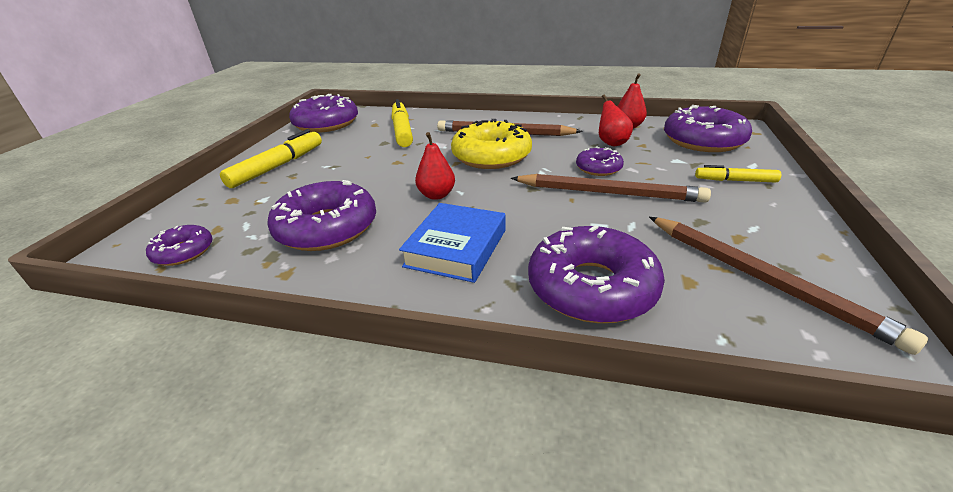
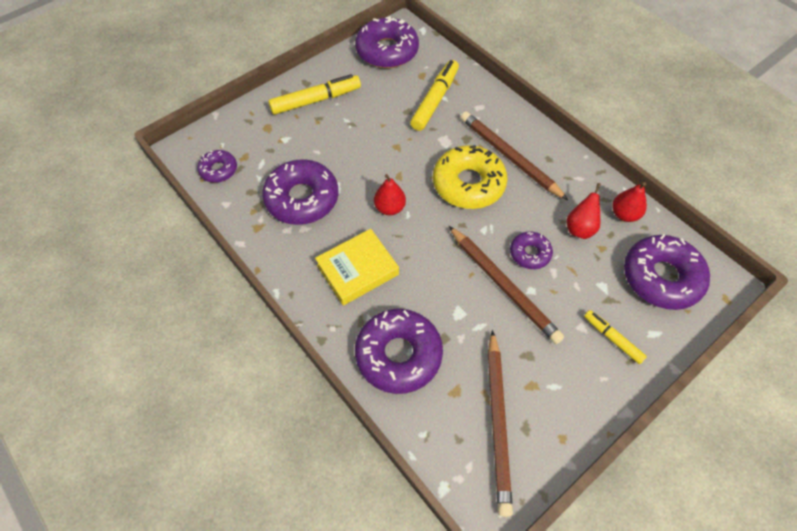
camera: 35 degrees right, 25 degrees up
(456, 248) = (357, 270): blue book -> yellow book

